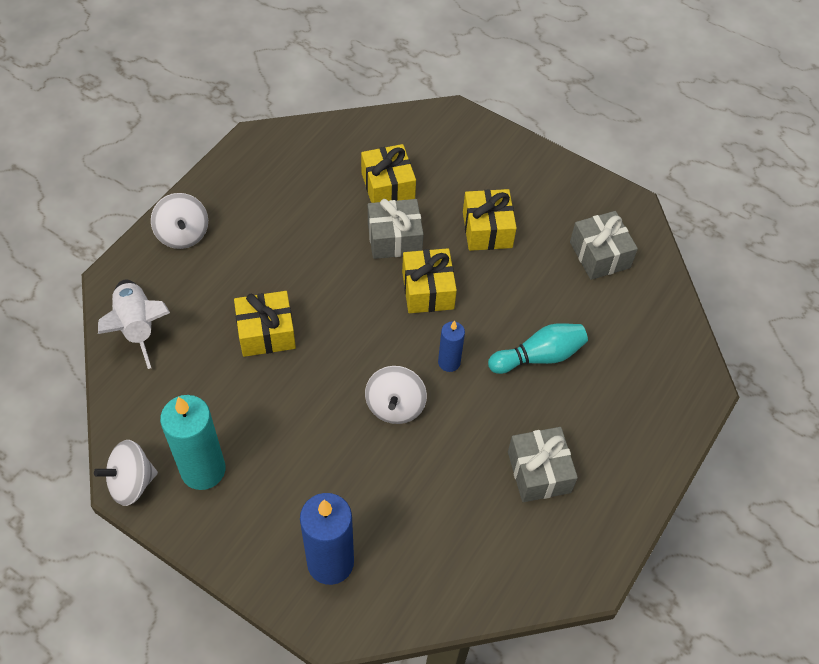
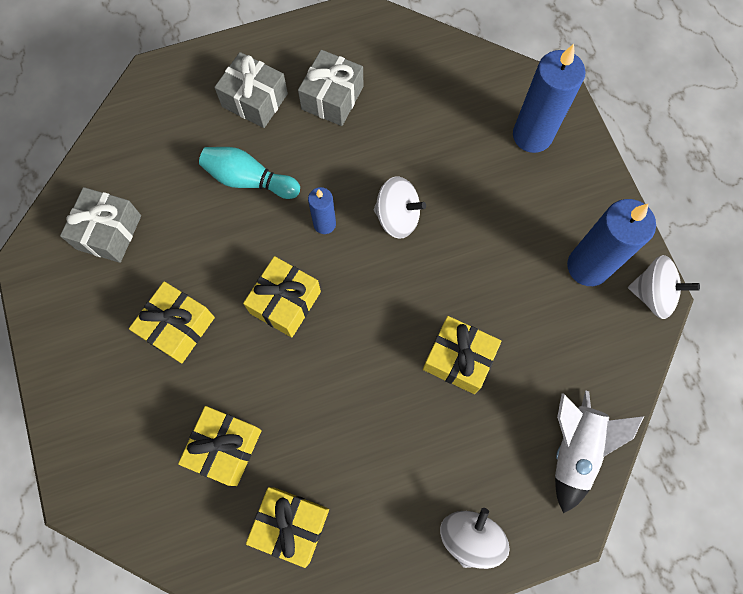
camera: 140 degrees left, 15 degrees up
(203, 470) = (588, 266): turquoise candle -> blue candle
(308, 174) = (291, 524): none -> yellow gift
(394, 238) = (269, 379): grey gift -> grey gift (255, 100)
(395, 406) = (397, 217): white spinning top -> white spinning top turned 60 degrees clockwise

